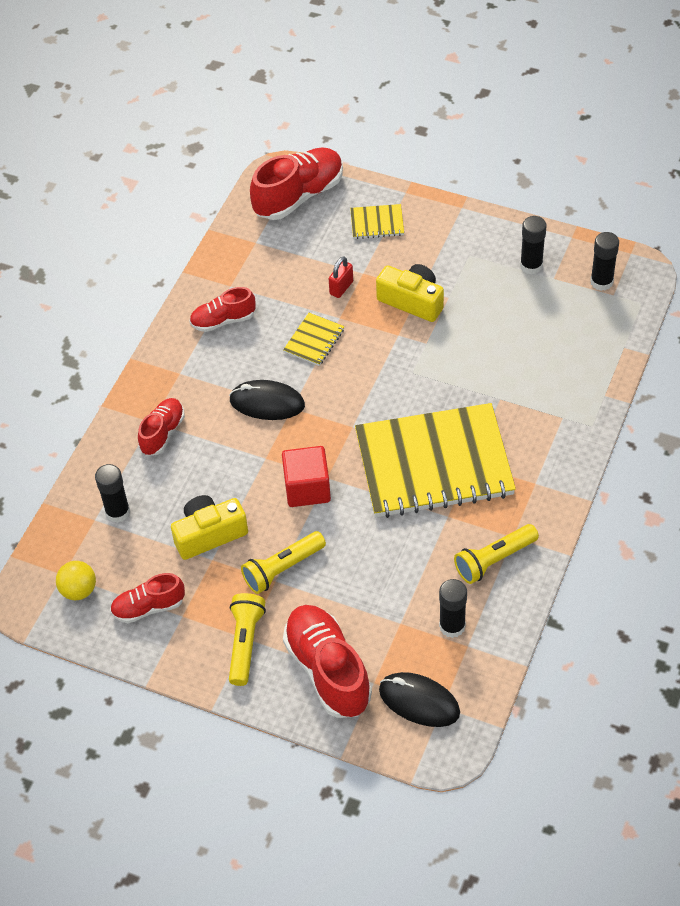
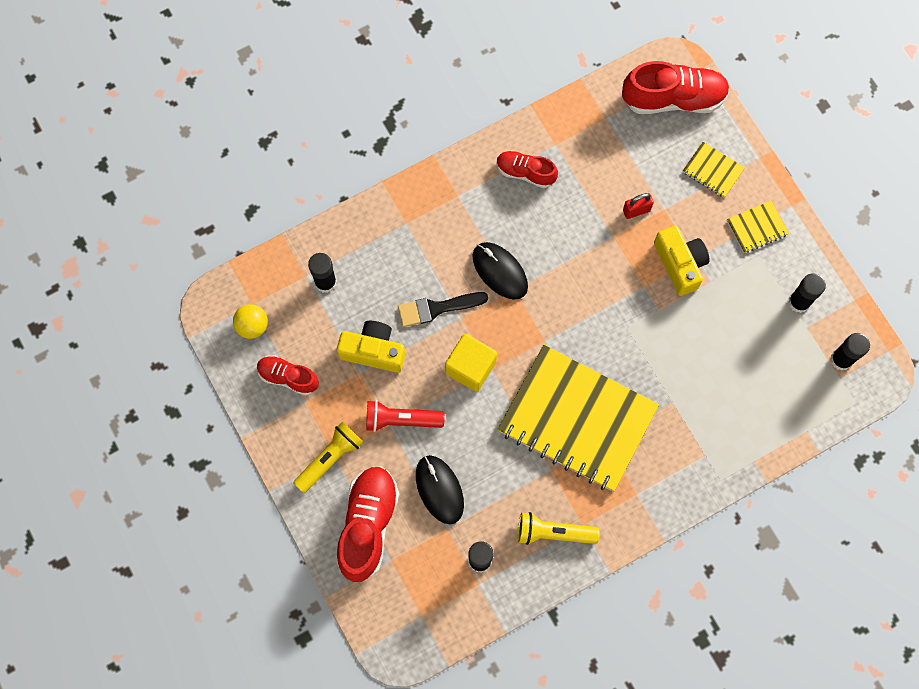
camera: 35 degrees right, 20 degrees up
(162, 433) = (406, 239): red shoe -> none
(237, 465) = (437, 308): none -> black brush
(282, 569) = (401, 420): yellow flashlight -> red flashlight
(307, 488) = (470, 367): red cube -> yellow cube
(314, 341) = (577, 243): yellow notebook -> yellow notebook (757, 228)
(419, 701) = (409, 599): black mouse -> black mouse (439, 489)

